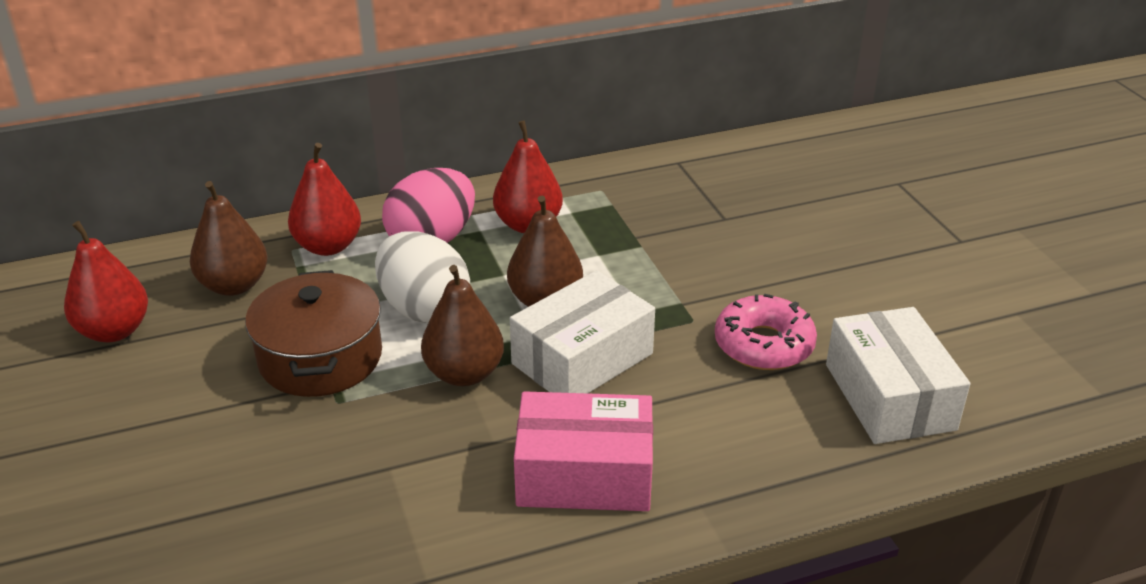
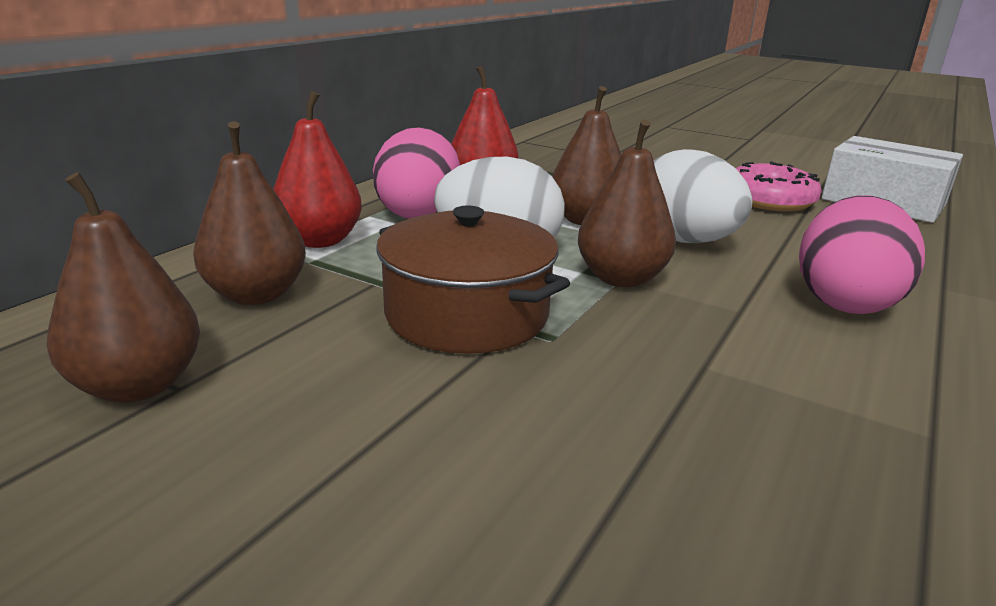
camera: 40 degrees left, 10 degrees down
(114, 331) = (138, 385): red pear -> brown pear
(582, 359) = (685, 241): white box -> white egg
(584, 474) = (844, 302): pink box -> pink egg

